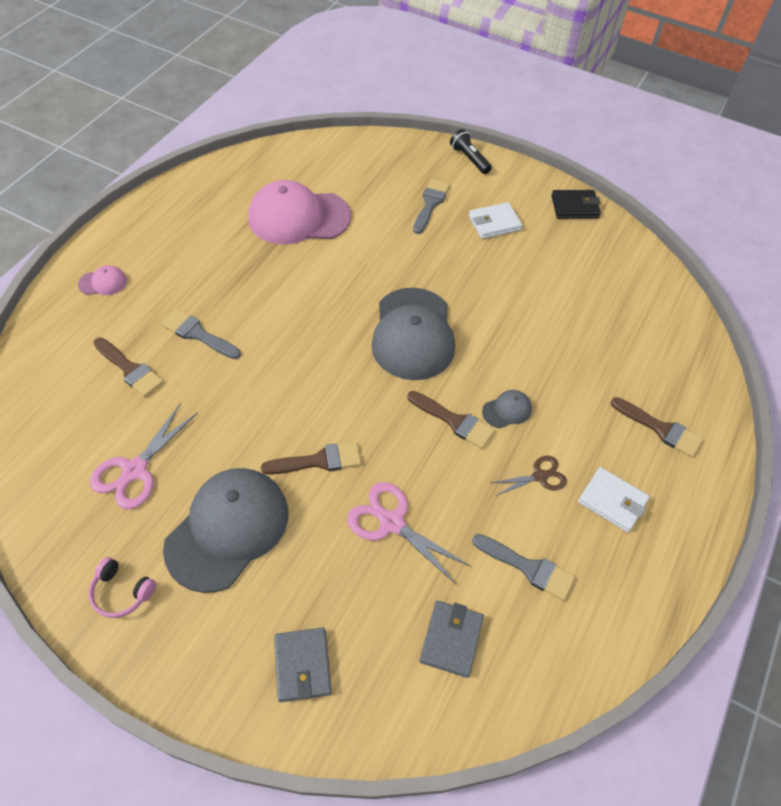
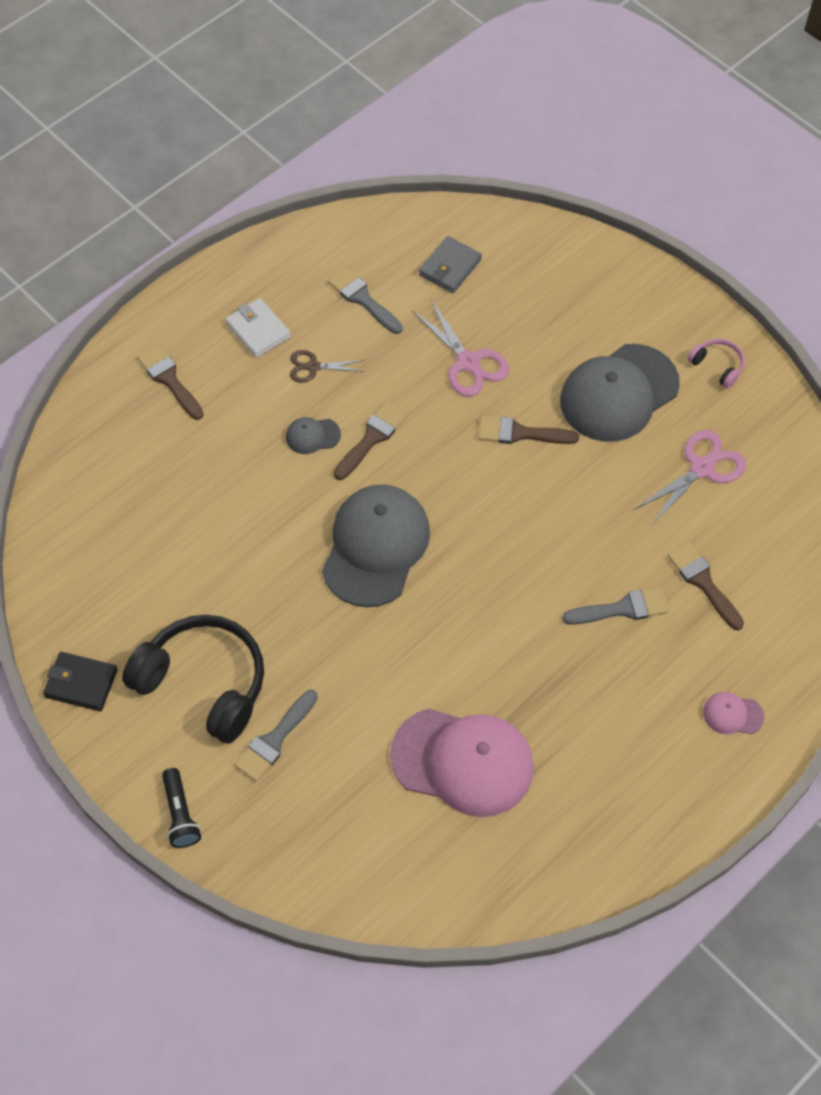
camera: 160 degrees left, 5 degrees up
(198, 334) = (622, 608): grey brush -> grey brush turned 60 degrees counterclockwise
(302, 665) = (574, 280): grey wallet -> none
(454, 421) = (371, 438): brown brush -> brown brush turned 75 degrees clockwise
(494, 223) = (204, 683): white wallet -> black headphones

